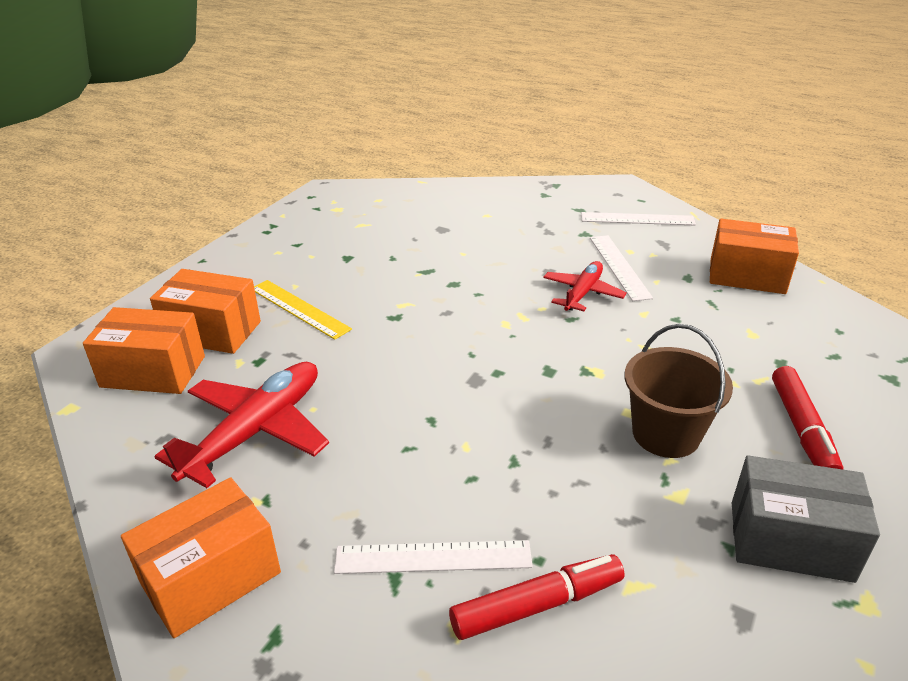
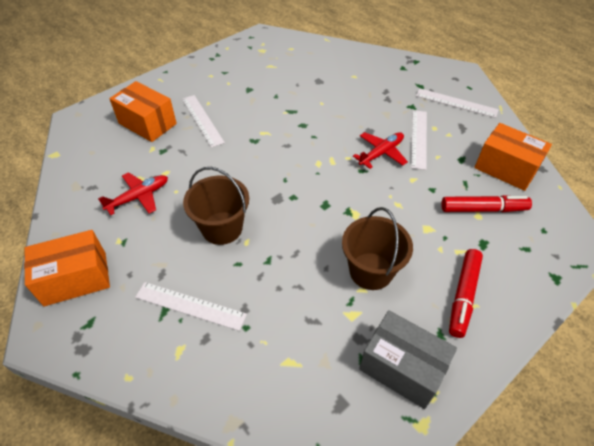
camera: 20 degrees right, 15 degrees up
(153, 371) = (105, 142): orange box -> none
(255, 432) = (138, 197): red plane -> red plane, size x0.61
(299, 308) = (202, 120): yellow ruler -> white ruler
(417, 438) = (222, 228): none -> brown bucket
(537, 605) = (229, 354): red marker -> red marker (483, 209)

